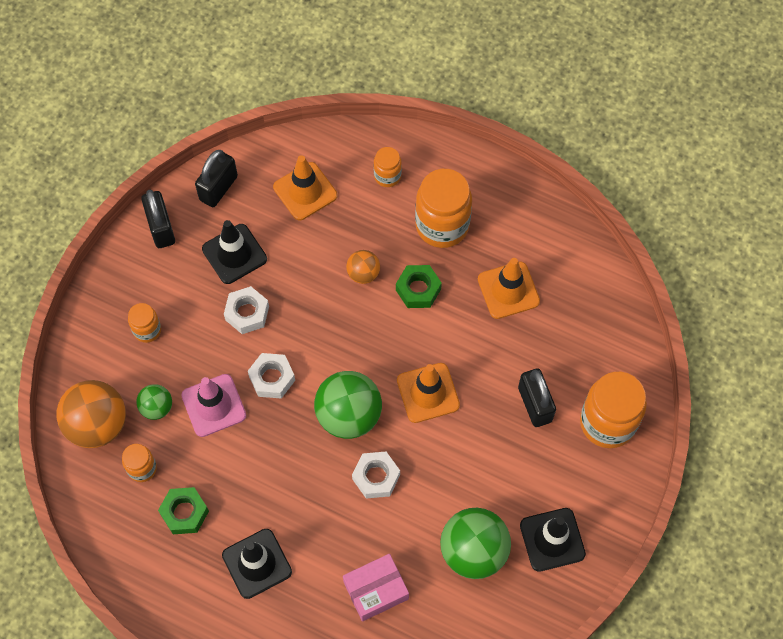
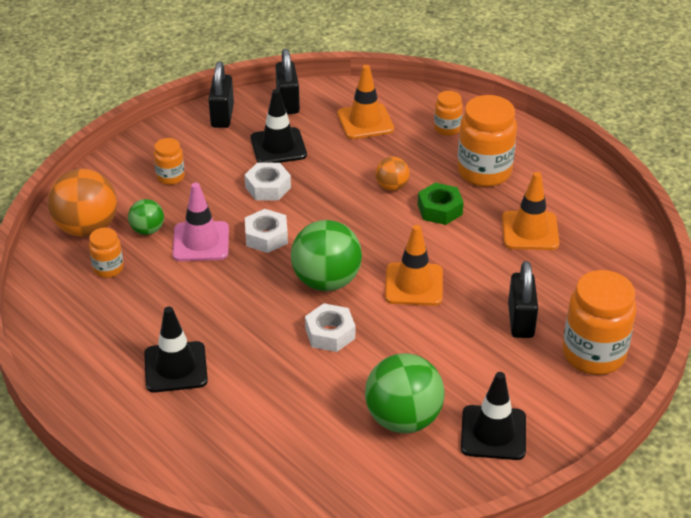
camera: 20 degrees right, 25 degrees down
(184, 513) = (128, 310): green nut -> none
(218, 188) = (288, 103): black padlock -> black padlock turned 60 degrees counterclockwise
(376, 590) = (284, 422): pink box -> none

